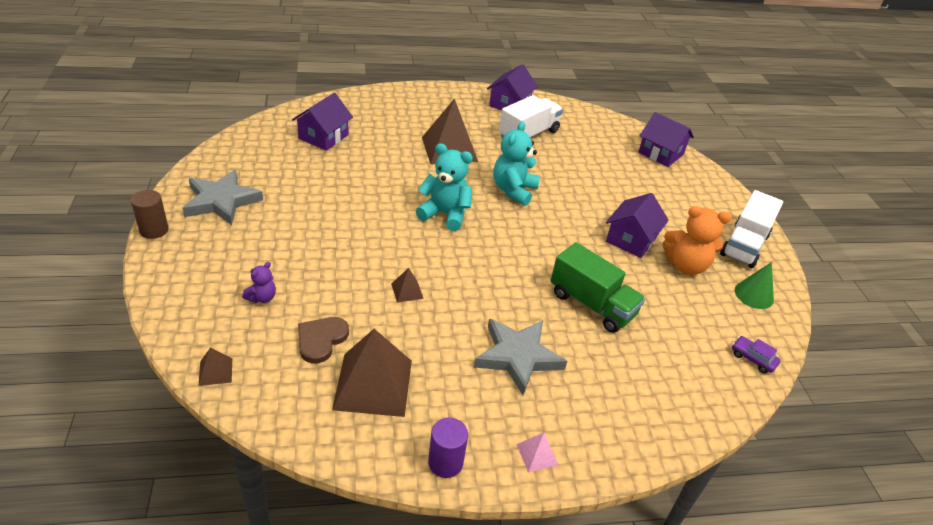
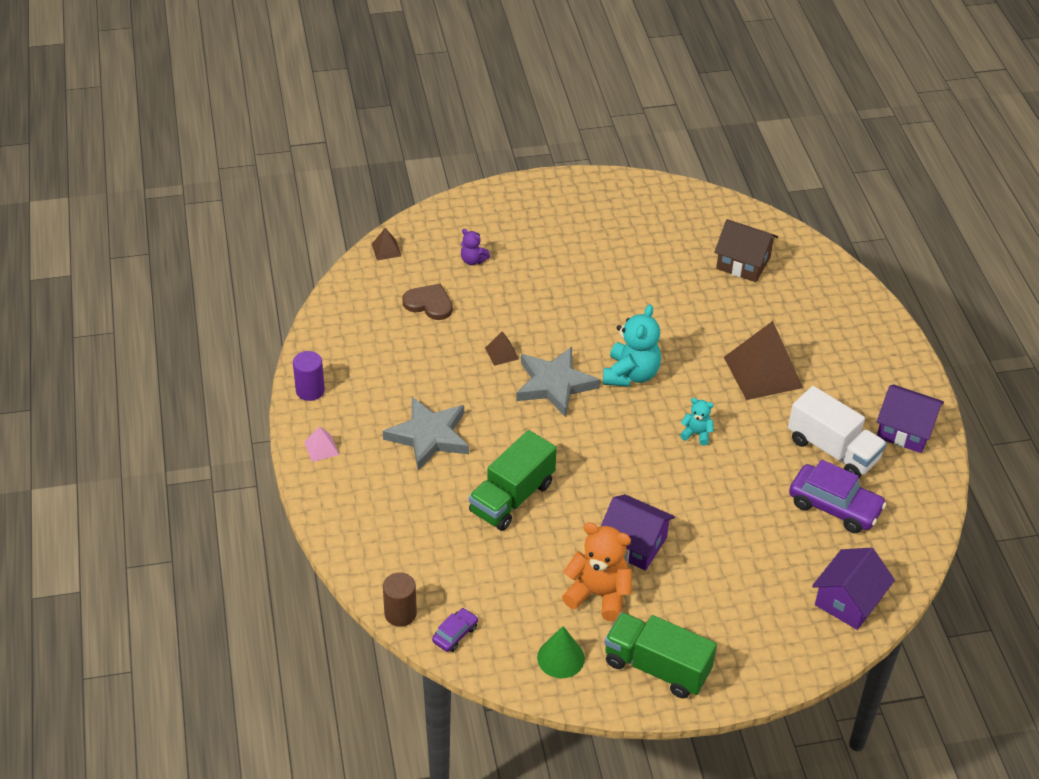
camera: 90 degrees right, 5 degrees up
(154, 230) = (545, 179): brown cylinder -> brown cylinder (400, 613)
(221, 201) = (600, 210): grey star -> grey star (554, 384)
(323, 137) = (743, 263): purple house -> brown house
(373, 384) = (384, 341): brown pyramid -> none
(513, 190) = (696, 434): turquoise teddy bear -> turquoise teddy bear, size x0.52
(580, 143) = (834, 506): none -> purple car
(686, 265) = (598, 594): orange teddy bear -> orange teddy bear turned 105 degrees clockwise
(744, 245) = (657, 667): white truck -> green truck

